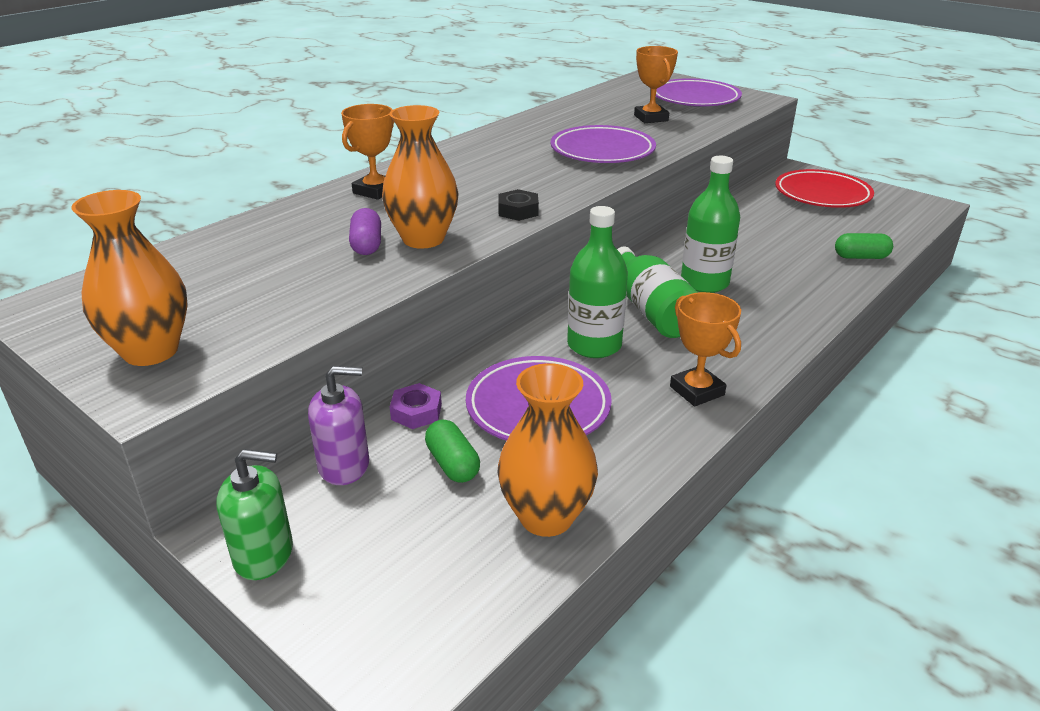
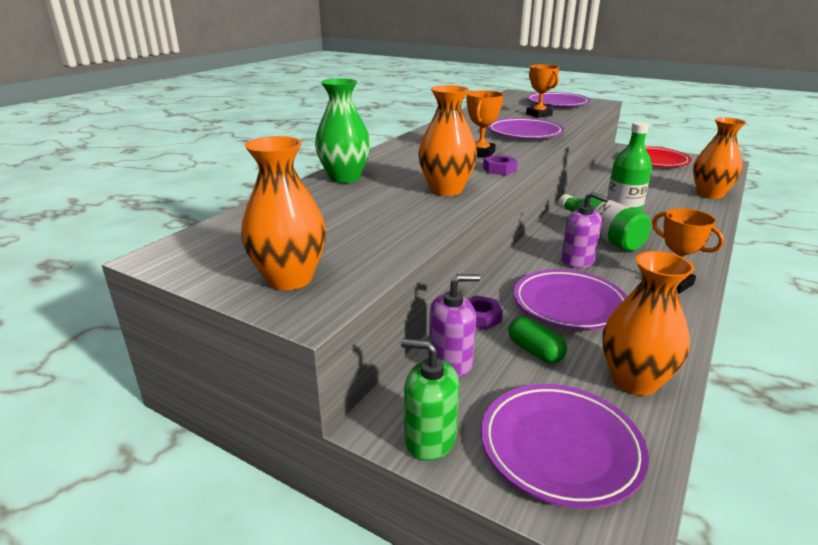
camera: 10 degrees left, 5 degrees down
(264, 554) = (430, 438): green soap dispenser -> green soap dispenser turned 150 degrees counterclockwise
(311, 210) = (344, 178): none -> green vase
(367, 245) = (406, 196): purple capsule -> none
(375, 191) = (383, 164): orange trophy -> orange trophy (481, 153)
(400, 585) = (560, 448): none -> purple plate
(518, 211) = (499, 169): black nut -> purple nut
(594, 345) = (577, 261): green bottle -> purple soap dispenser
(861, 257) = (709, 194): green capsule -> orange vase

